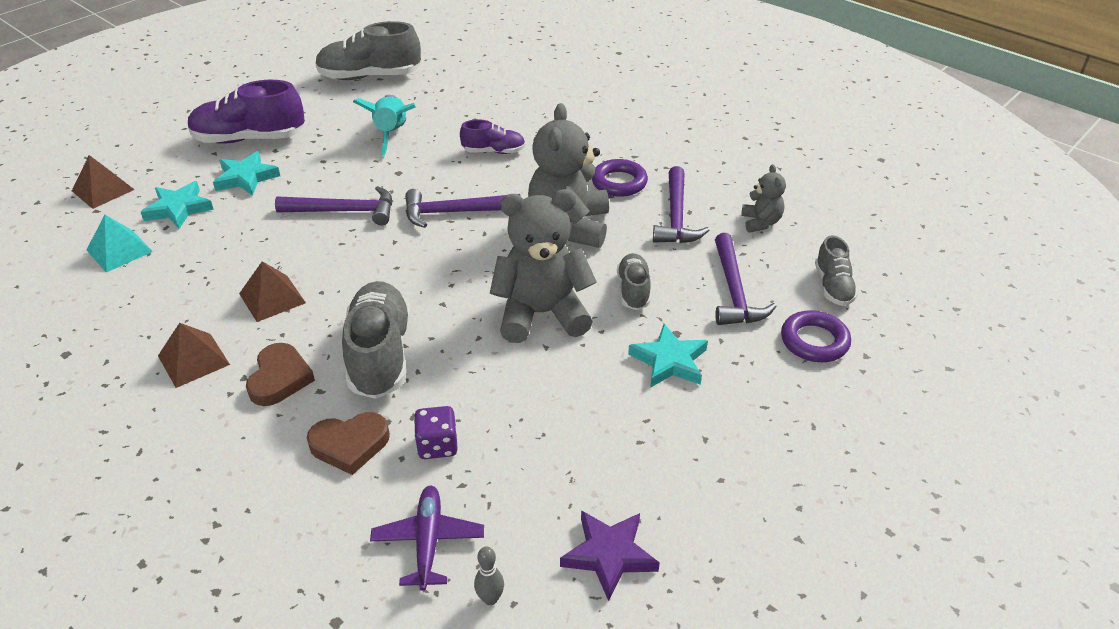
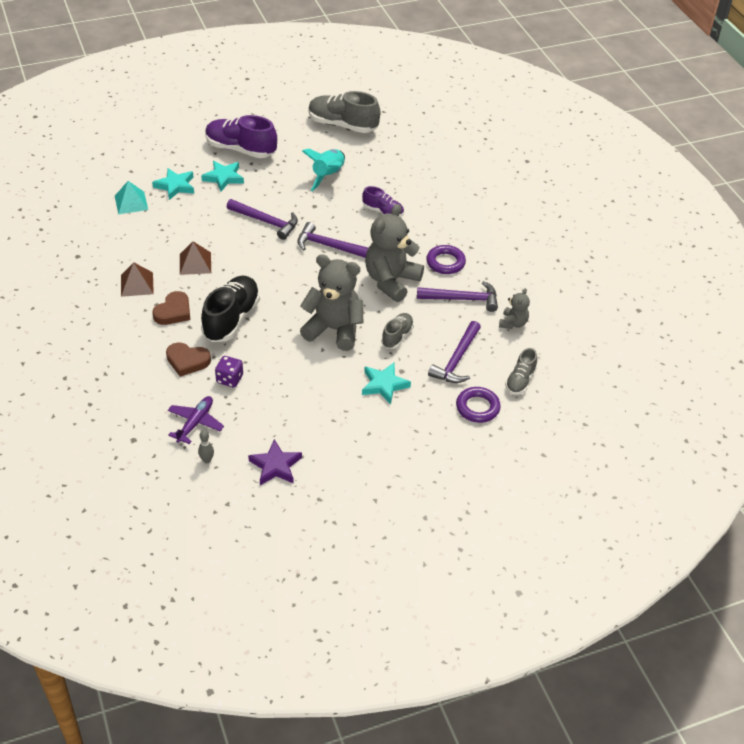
camera: 25 degrees right, 5 degrees up
(103, 190) = (140, 158): brown pyramid -> none
(380, 355) = (231, 319): grey shoe -> black shoe
(676, 216) = (462, 299): purple hammer -> purple hammer turned 120 degrees counterclockwise

